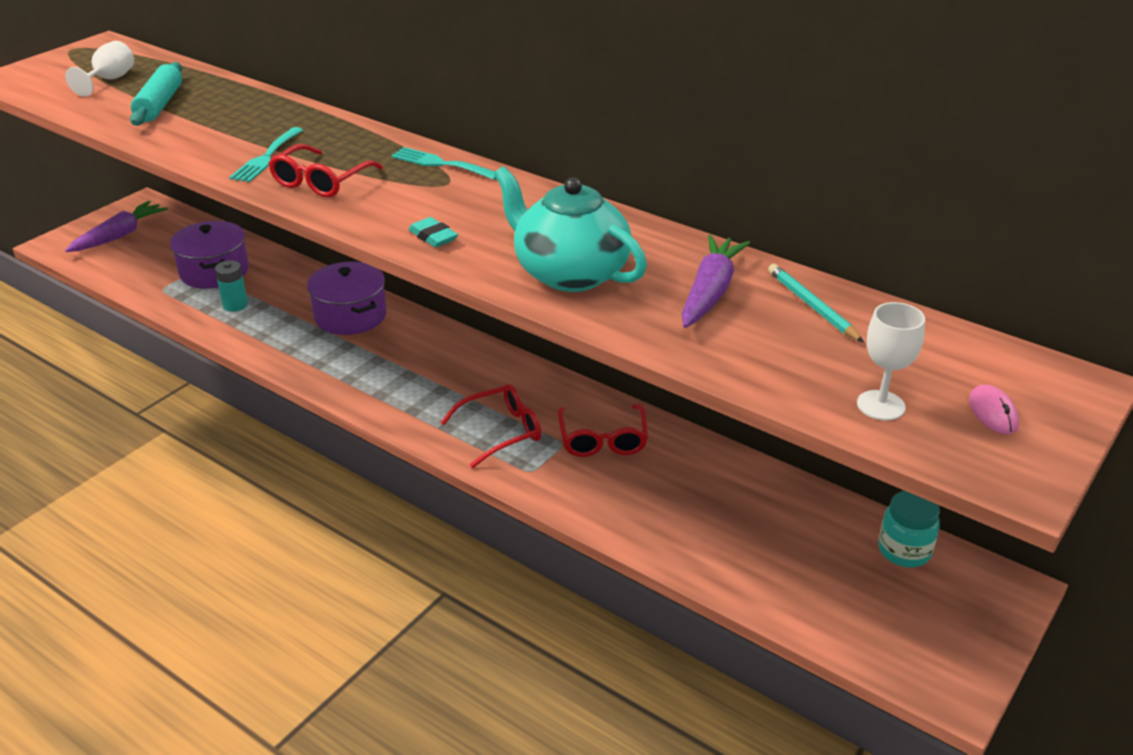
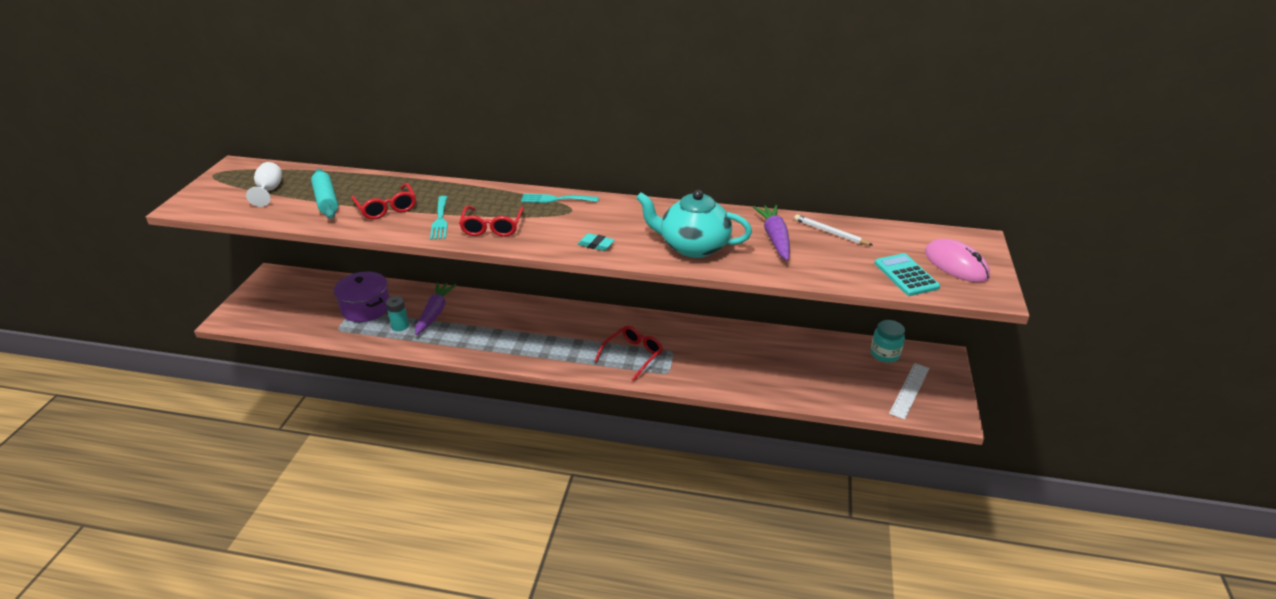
camera: 25 degrees left, 0 degrees up
(119, 236) = (273, 301): purple carrot -> purple carrot (435, 313)
(350, 316) = (484, 312): purple pot -> none
(602, 439) = (693, 342): red glasses -> red glasses (386, 208)
(812, 306) = (830, 232): turquoise pencil -> white pencil
(880, 405) = (906, 275): white goblet -> turquoise calculator
(903, 623) = (909, 390): none -> white ruler
(993, 413) = (956, 264): pink mouse -> pink mouse, size x1.91

